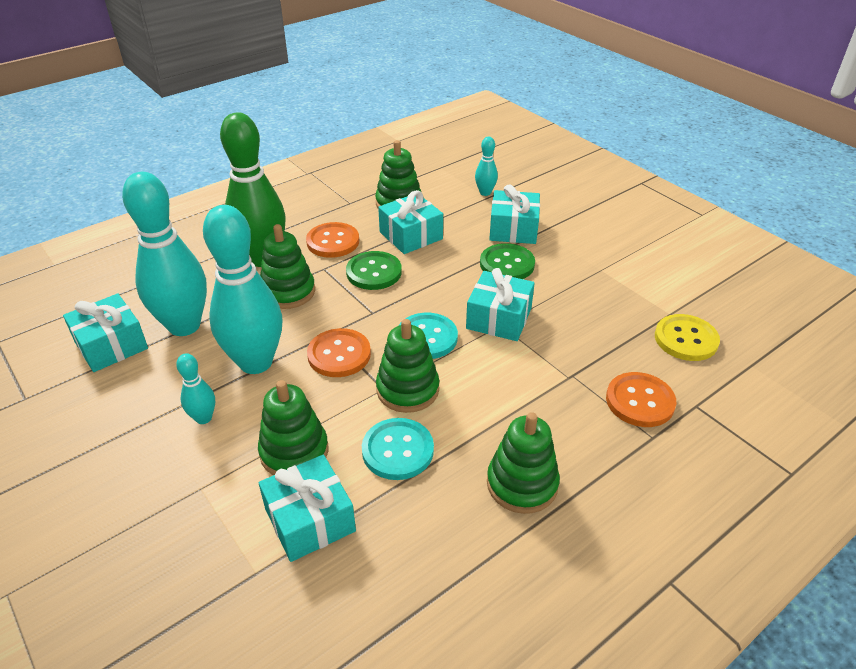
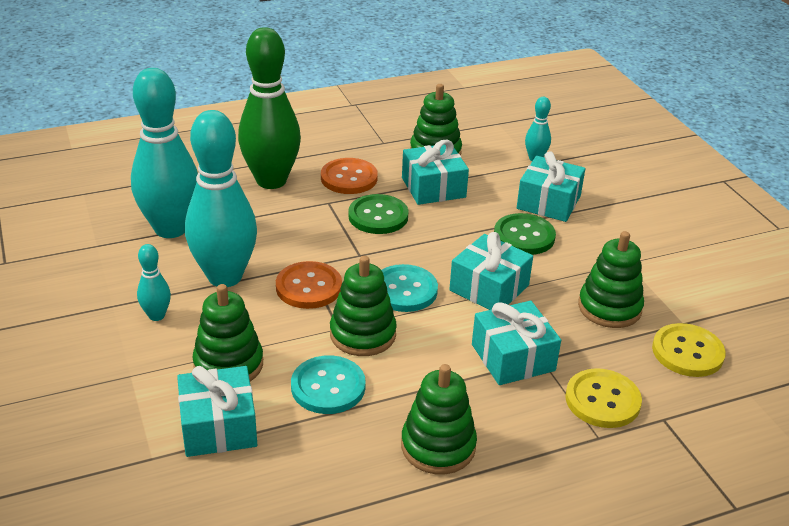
camera: 15 degrees right, 5 degrees down
(111, 345) = (97, 232): turquoise gift -> turquoise gift (513, 357)
(288, 292) = (283, 218): green stacking toy -> green stacking toy (609, 308)
(640, 401) = (602, 400): orange button -> yellow button

